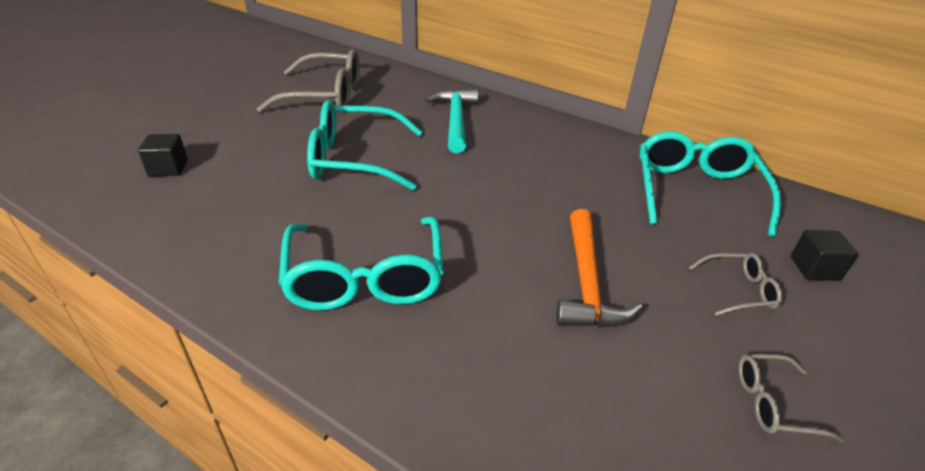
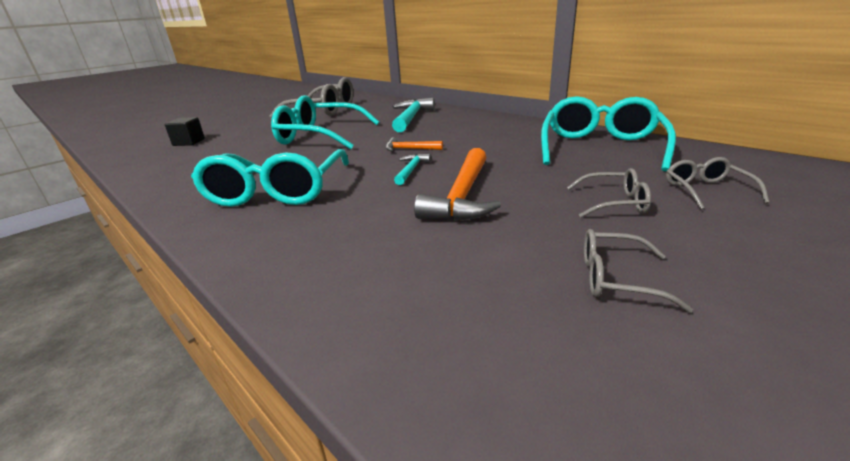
camera: 15 degrees right, 10 degrees down
(486, 191) = (410, 149): none -> orange hammer
(508, 234) = (411, 170): none -> turquoise hammer
(814, 268) = (706, 190): black cube -> grey glasses

